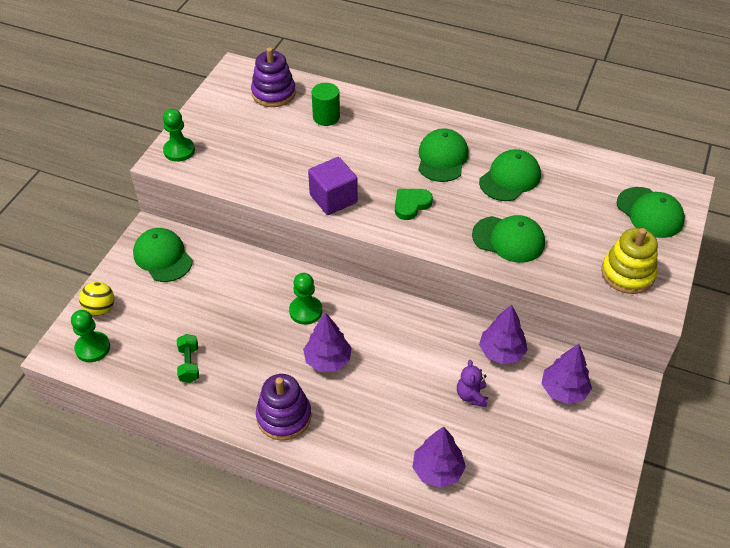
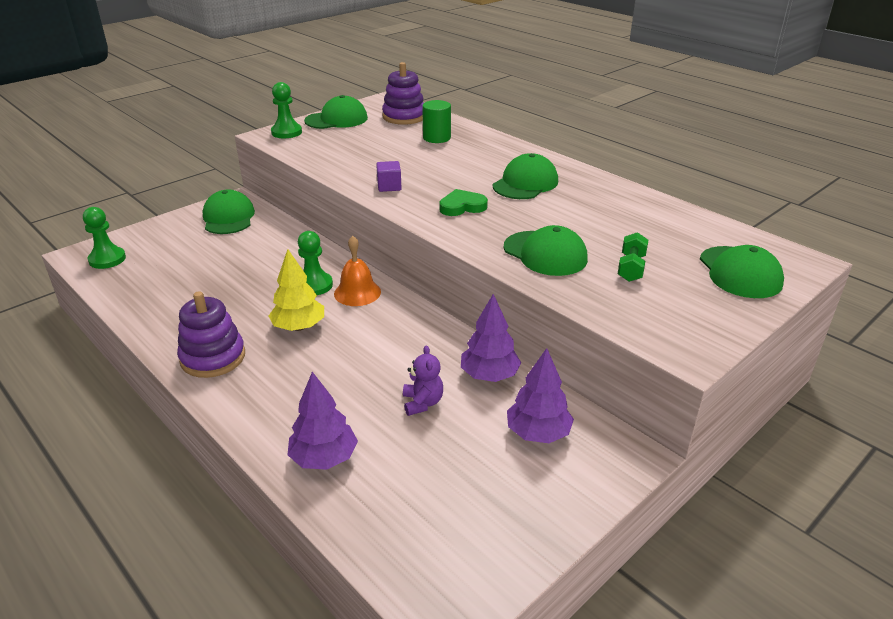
camera: 25 degrees right, 15 degrees down
(100, 309) = (142, 236): yellow ball -> none
(189, 364) = (171, 293): green dumbbell -> green dumbbell (631, 268)
(327, 360) = (299, 327): purple tree -> yellow tree
(333, 199) = (389, 186): purple cube -> purple cube, size x0.58
(347, 306) = (357, 292): none -> orange bell
(471, 396) = (422, 403): purple teddy bear -> purple teddy bear turned 150 degrees clockwise
(510, 178) = (587, 211): green cap -> green cap (336, 119)
(627, 274) = (670, 315): yellow stacking toy -> none

